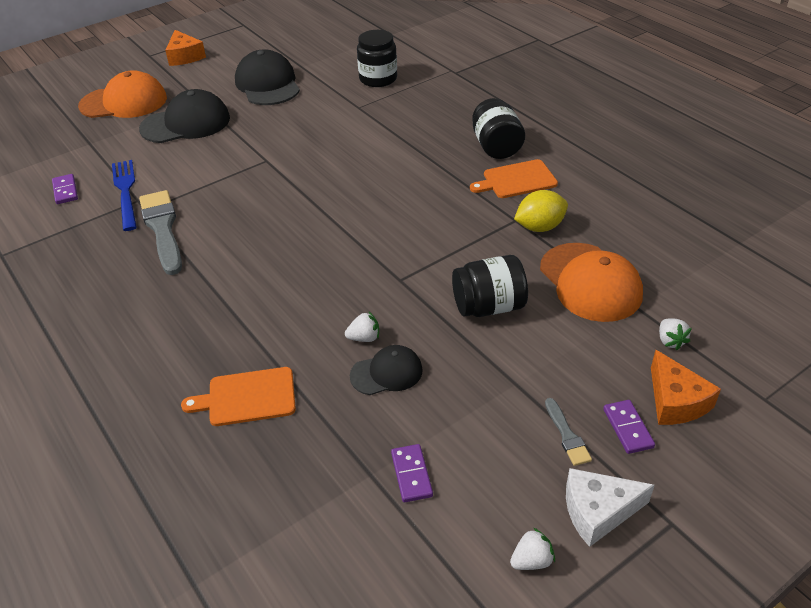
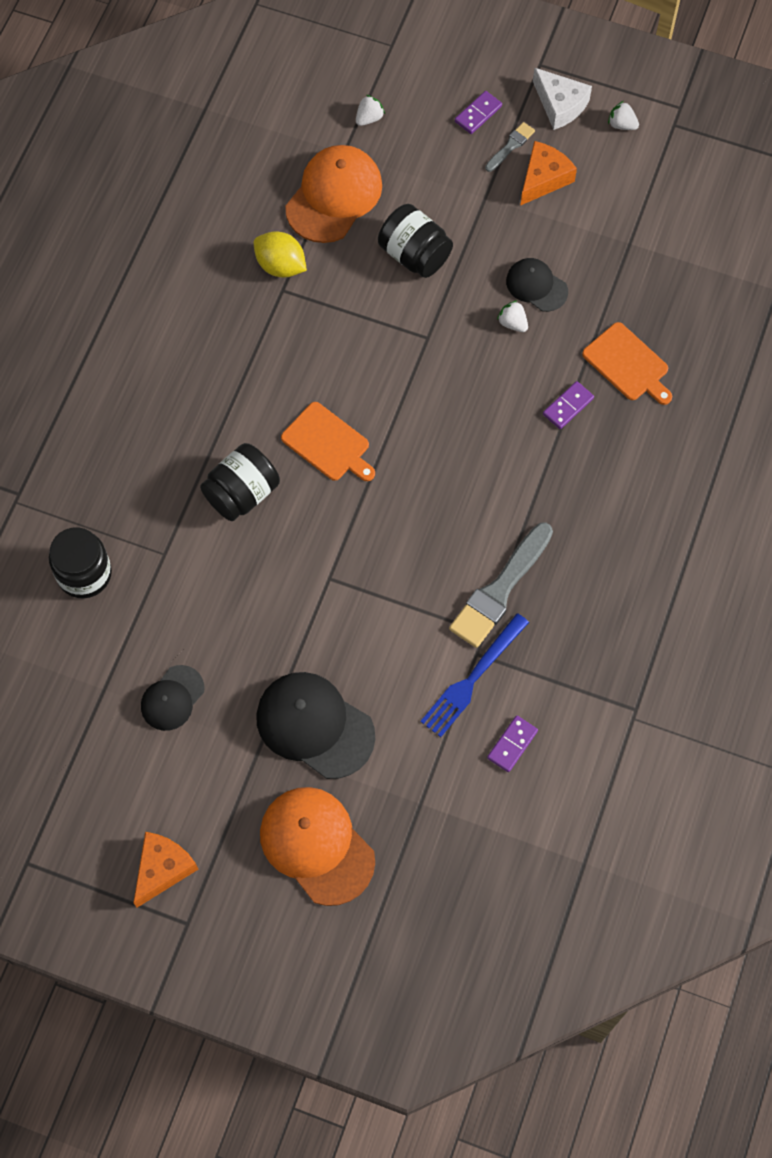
camera: 125 degrees left, 25 degrees up
(268, 84) = (172, 698): black cap -> black cap, size x0.57
(411, 474) = (611, 219): purple domino -> purple domino (568, 406)
(496, 147) = (164, 366): black jar -> black jar (242, 493)
(516, 180) = (215, 319): orange cutting board -> orange cutting board (328, 444)
(675, 401) = (431, 95): orange cheese -> orange cheese (544, 178)

